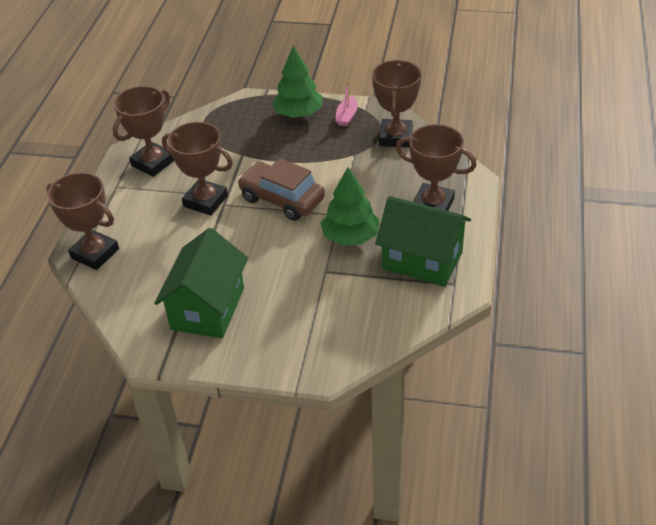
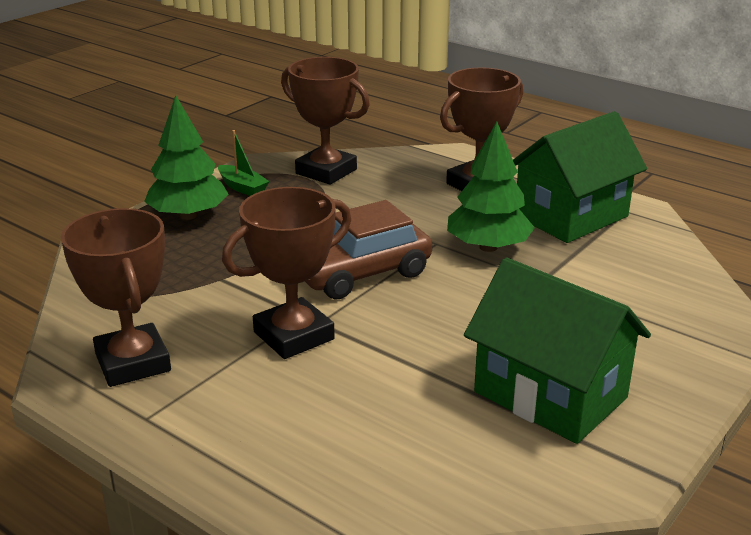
camera: 65 degrees left, 15 degrees down
(95, 253) = (309, 487): brown trophy -> none
(347, 116) = (242, 187): pink boat -> green boat

